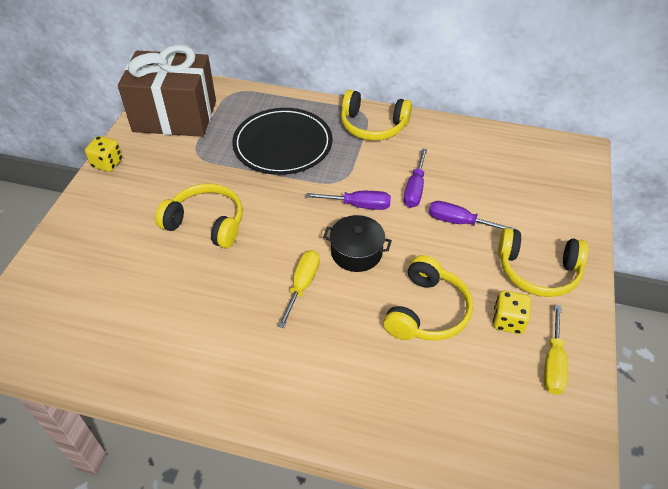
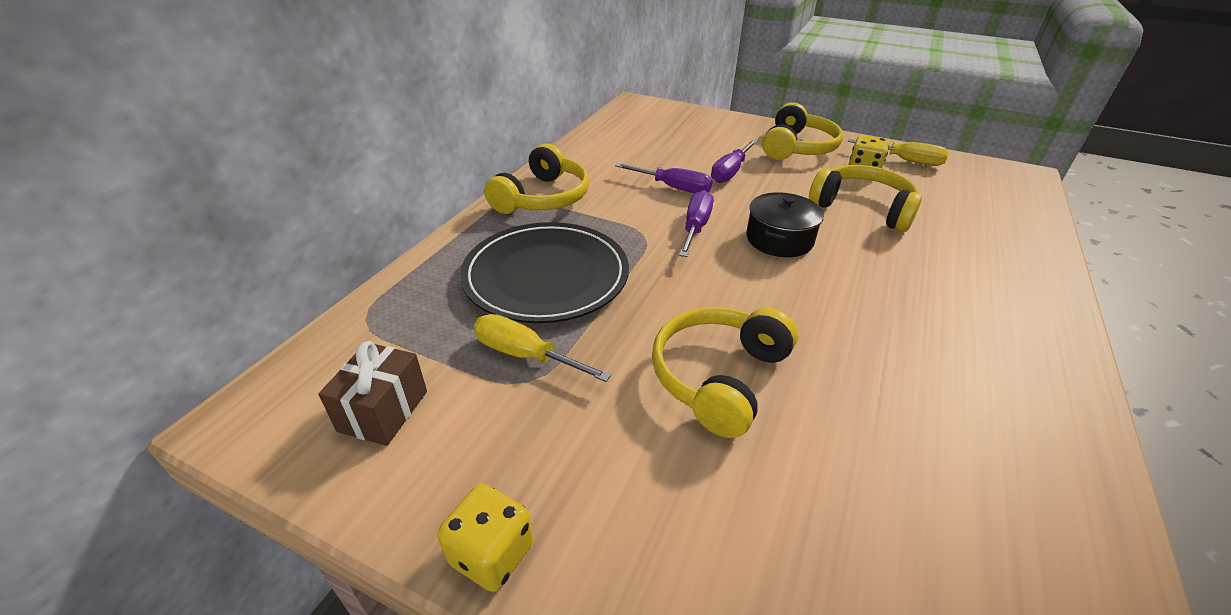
camera: 80 degrees left, 10 degrees down
(175, 116) = (383, 411): brown gift -> brown gift, size x0.44
(302, 285) = (842, 287): yellow screwdriver -> yellow screwdriver (525, 355)

